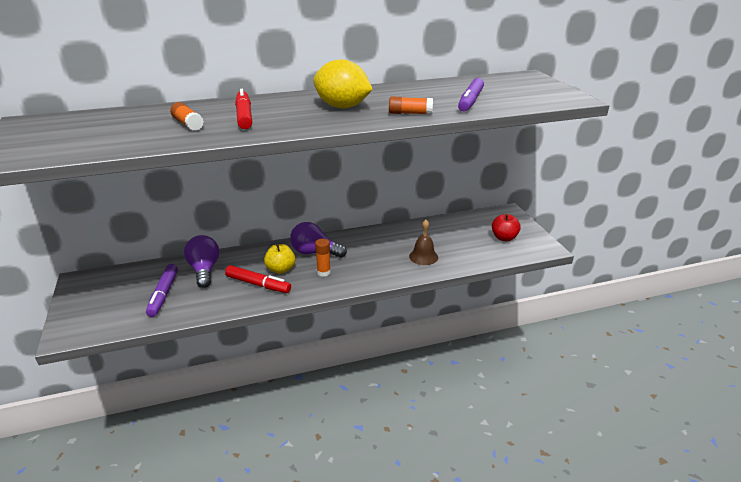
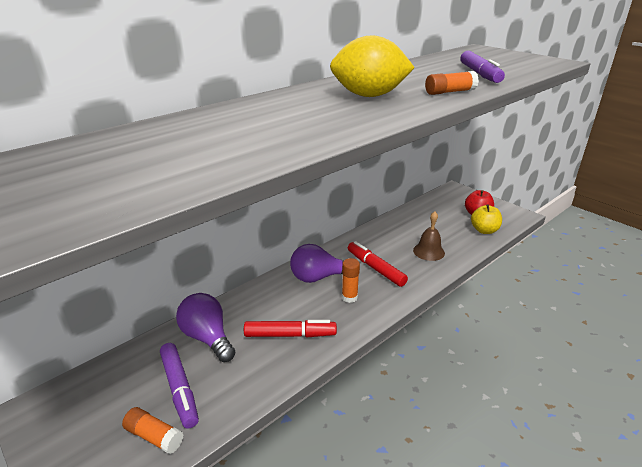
camera: 25 degrees left, 0 degrees up
(188, 124) = (213, 142): orange glue stick -> orange glue stick (154, 436)
(244, 116) = (273, 121): red marker -> red marker (375, 268)
(281, 269) = (300, 308): yellow apple -> yellow apple (484, 230)

